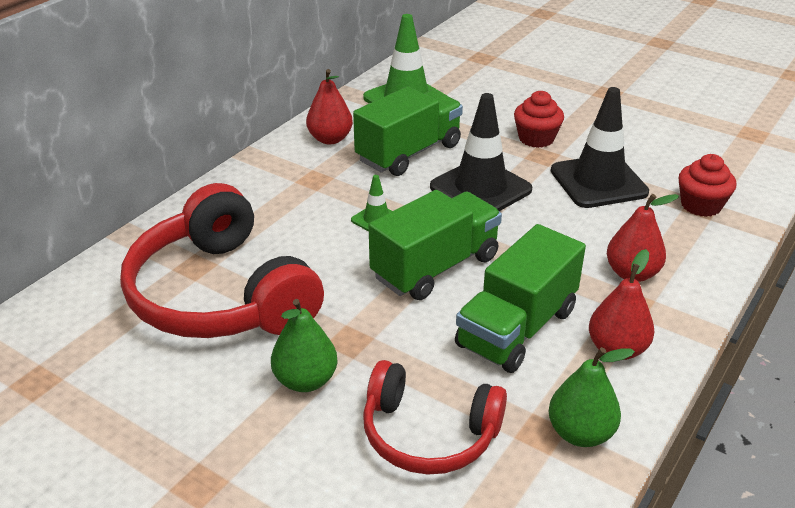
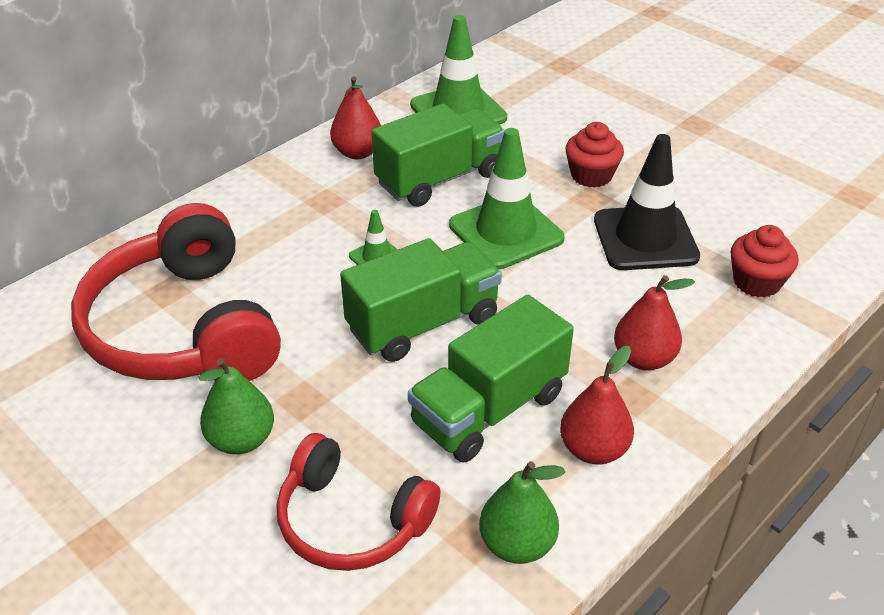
camera: 10 degrees right, 5 degrees up
(480, 188) = (506, 232): black traffic cone -> green traffic cone

